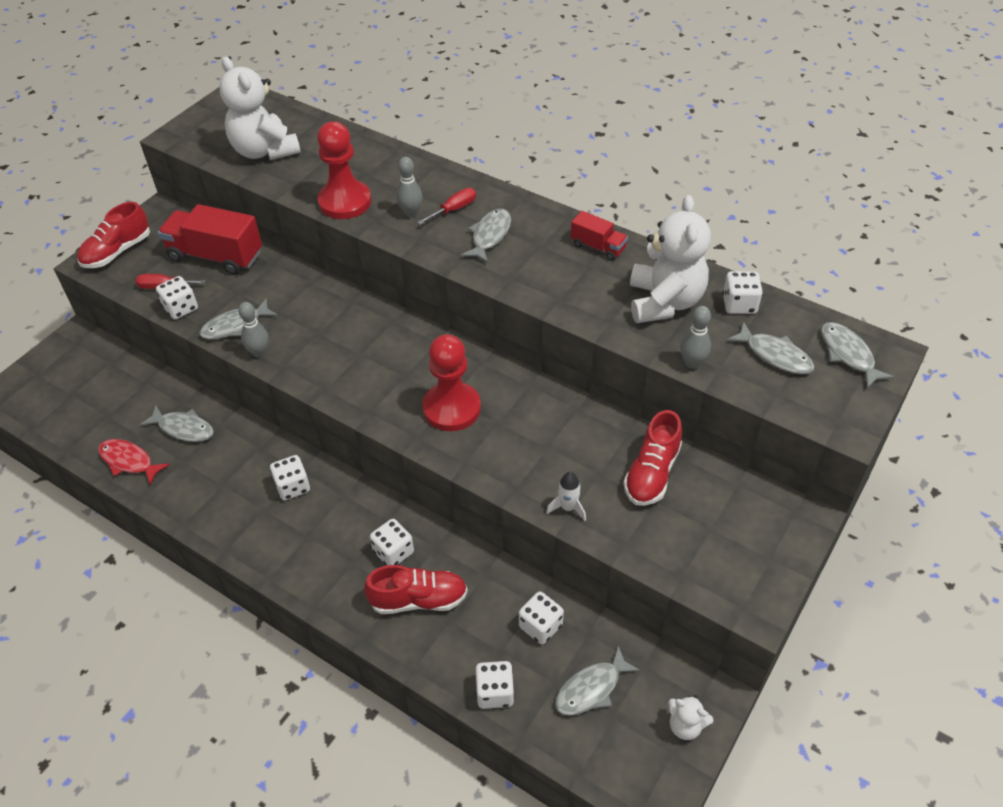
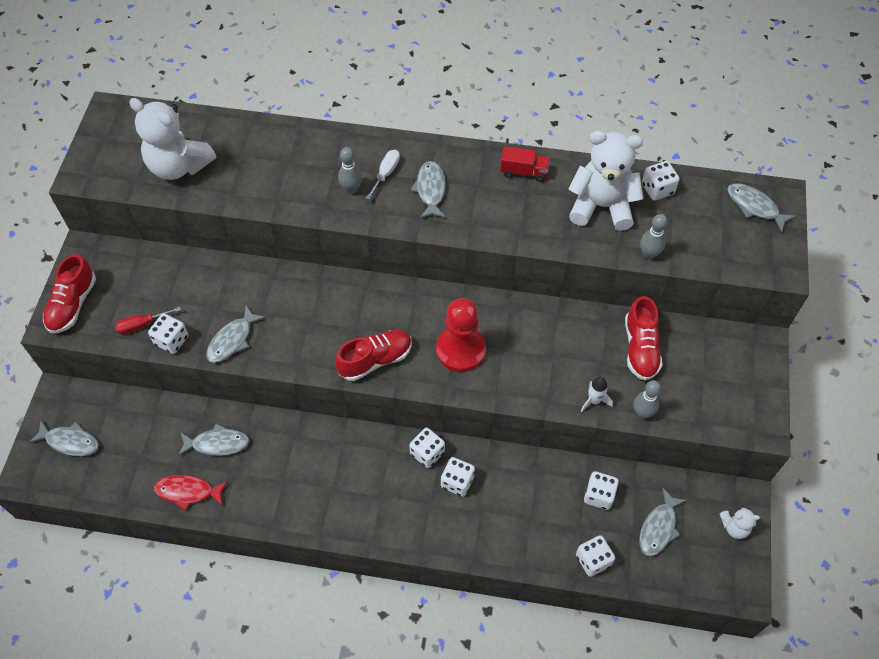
camera: 25 degrees left, 10 degrees up
(216, 256) = (170, 278): red truck -> none
(259, 352) = (270, 358): grey bowling pin -> grey bowling pin (642, 413)
(293, 487) = (344, 459): white dice -> white dice (427, 453)
(345, 202) = (286, 196): red pawn -> none
(418, 599) = (498, 512): red shoe -> red shoe (375, 360)
(454, 209) = (386, 173): red screwdriver -> white screwdriver
(664, 302) = (601, 206): white teddy bear -> white teddy bear turned 60 degrees counterclockwise
(774, 355) = (704, 226): grey fish -> grey fish (70, 442)

